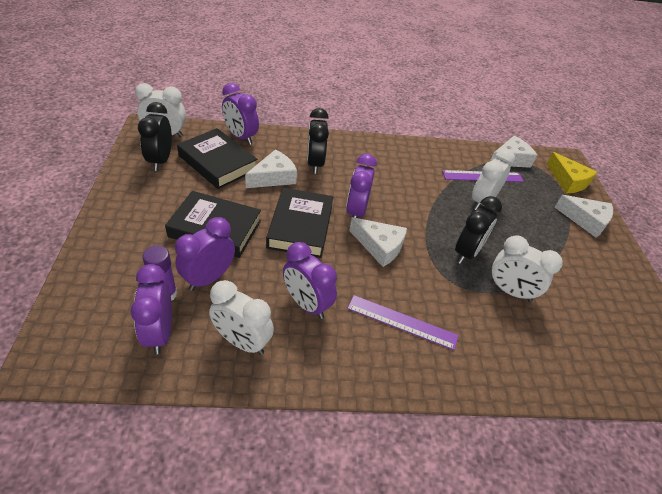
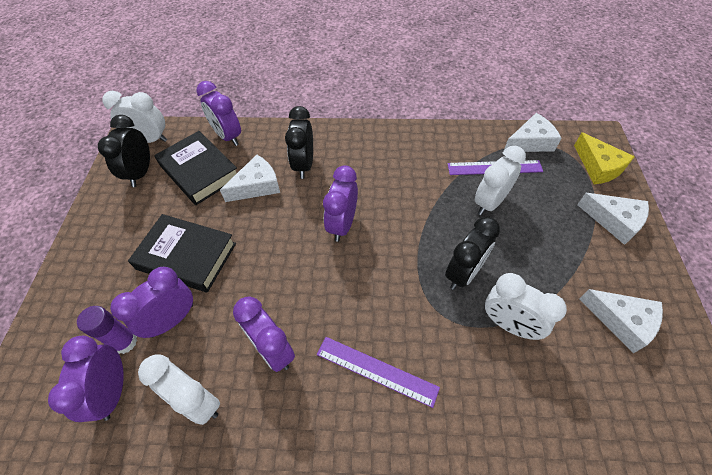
camera: 10 degrees right, 10 degrees up
(300, 226) = (278, 248): black book -> none
(379, 246) = (363, 270): white cheese -> white cheese (622, 321)

